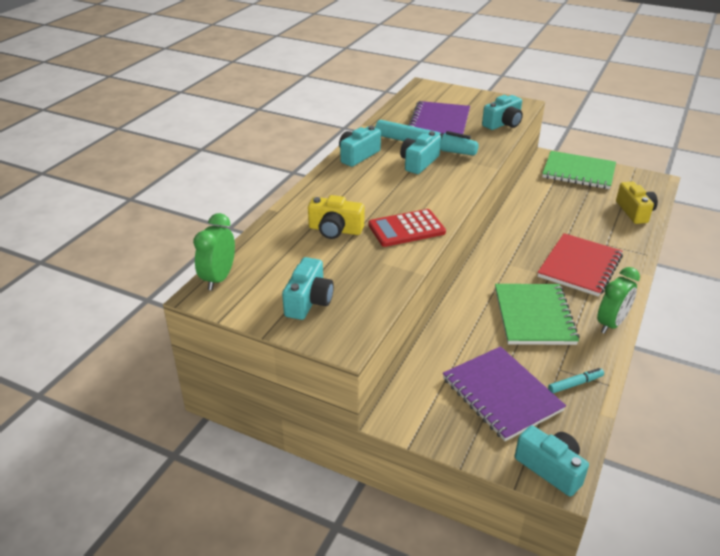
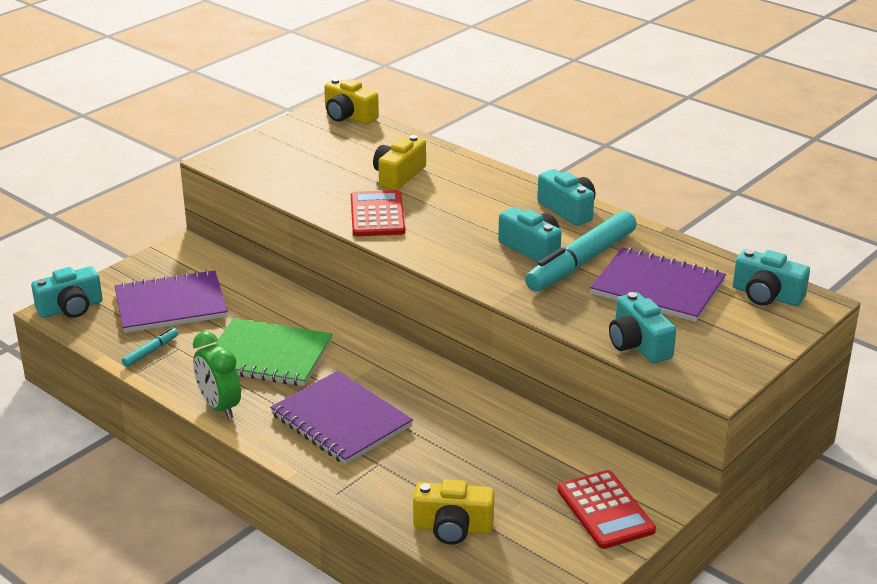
camera: 105 degrees right, 5 degrees down
(218, 278) = (349, 116): green clock -> yellow camera
(308, 301) = (286, 151): turquoise camera -> turquoise camera (766, 295)
(575, 384) = (151, 351): turquoise marker -> turquoise marker turned 135 degrees counterclockwise
(578, 172) = (605, 510): green notebook -> red calculator
(579, 266) = (341, 420): red notebook -> purple notebook

